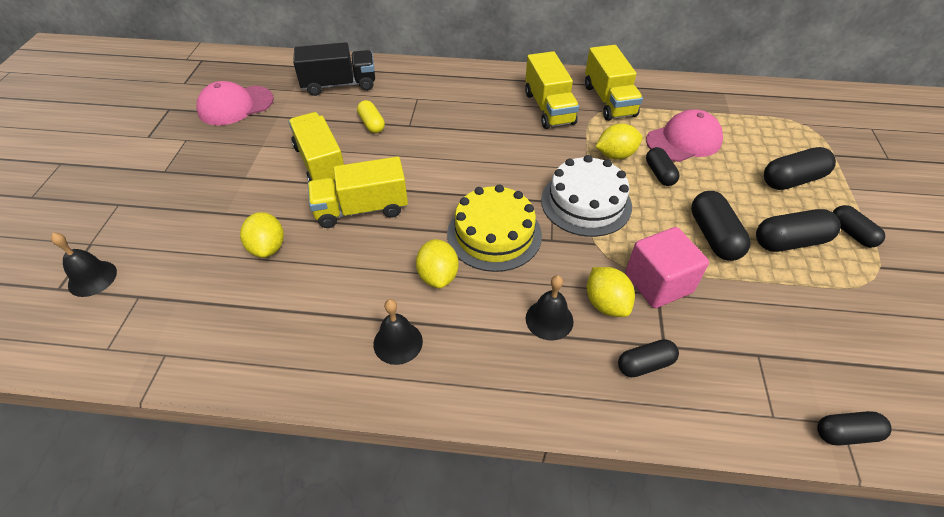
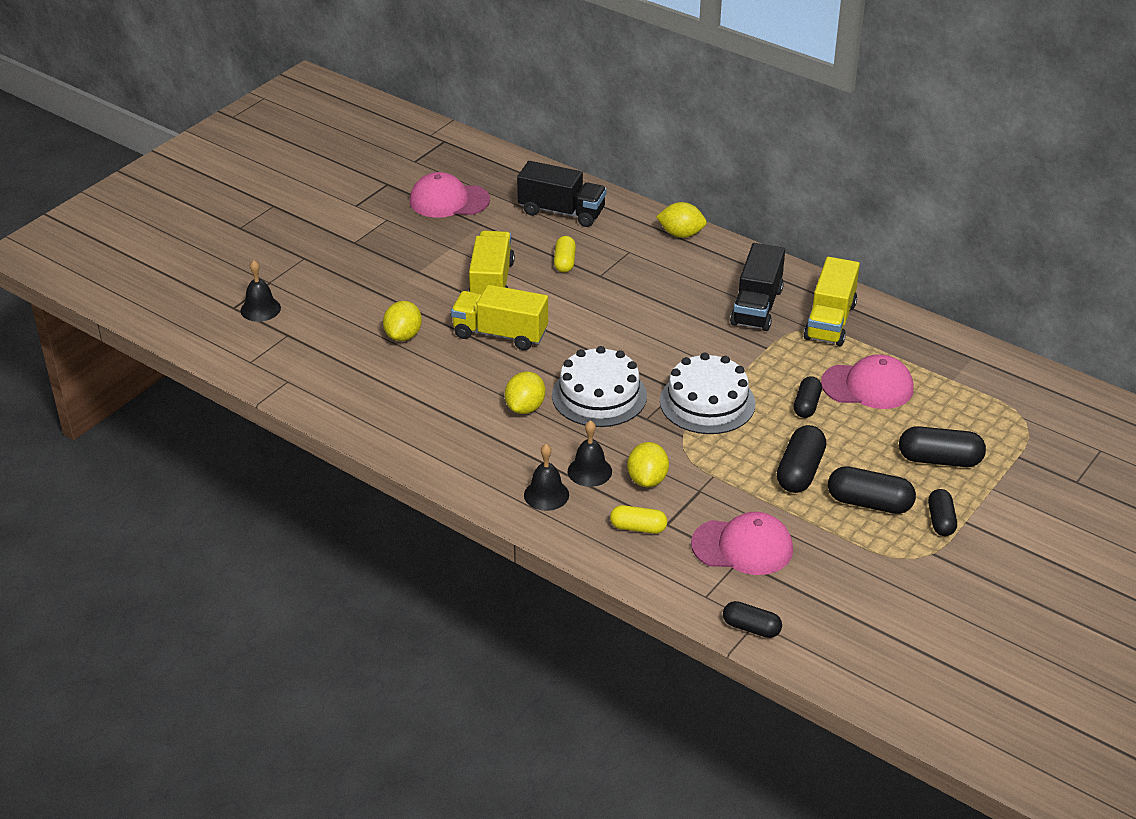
camera: 30 degrees right, 10 degrees down
(398, 342) = (458, 439): black bell -> black bell (546, 495)
(494, 234) = (599, 395): yellow cake -> white cake
(549, 108) = (757, 307): yellow truck -> black truck
(615, 155) = (780, 374): yellow lemon -> yellow lemon (681, 234)
(645, 364) = (638, 528): black capsule -> yellow capsule
(658, 283) = (708, 484): pink cube -> none
(747, 338) = (742, 547): none -> pink cap

